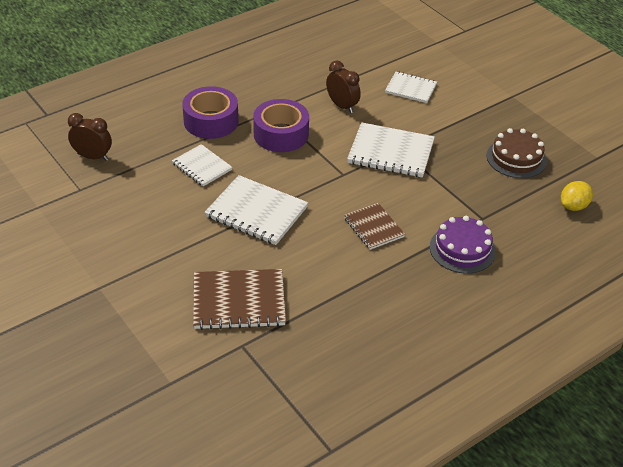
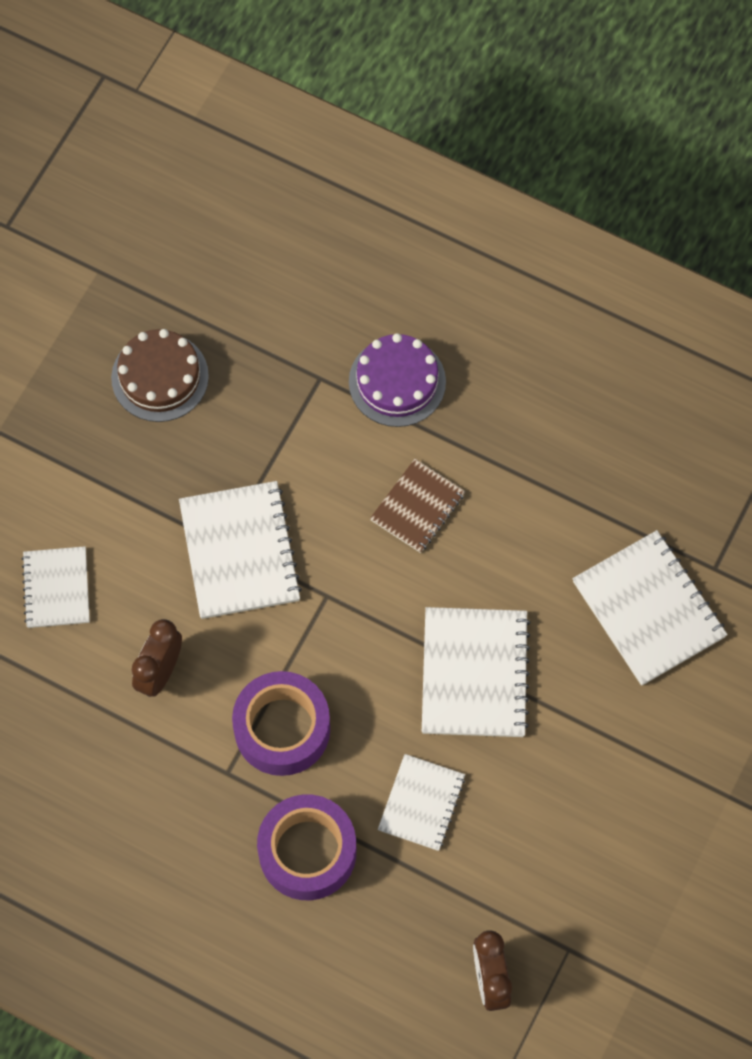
camera: 115 degrees left, 25 degrees up
(239, 301) = (649, 609): brown notebook -> white notebook
(573, 206) = (230, 273): yellow lemon -> none

